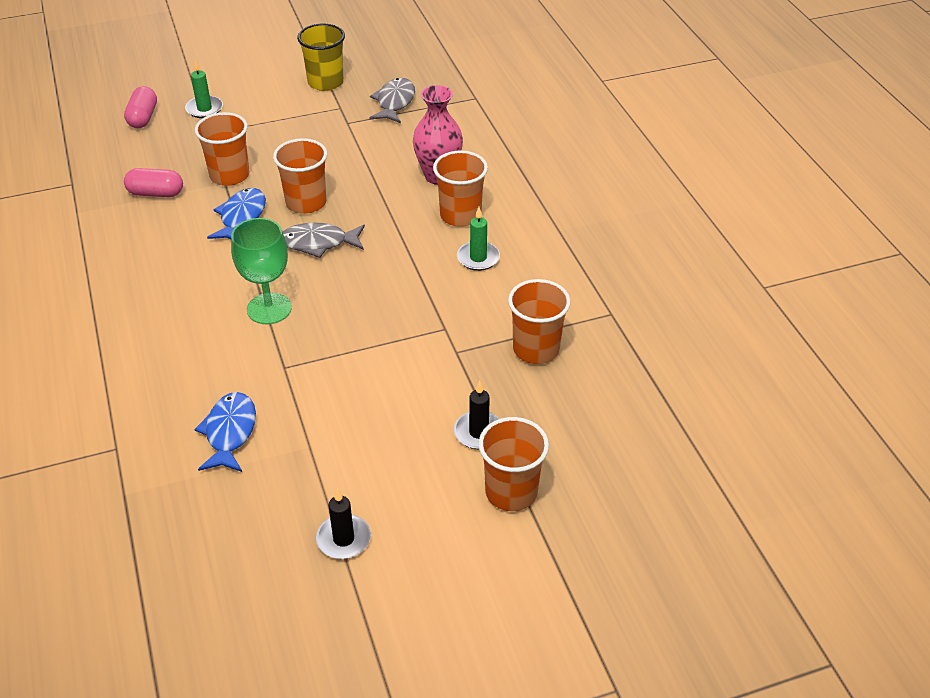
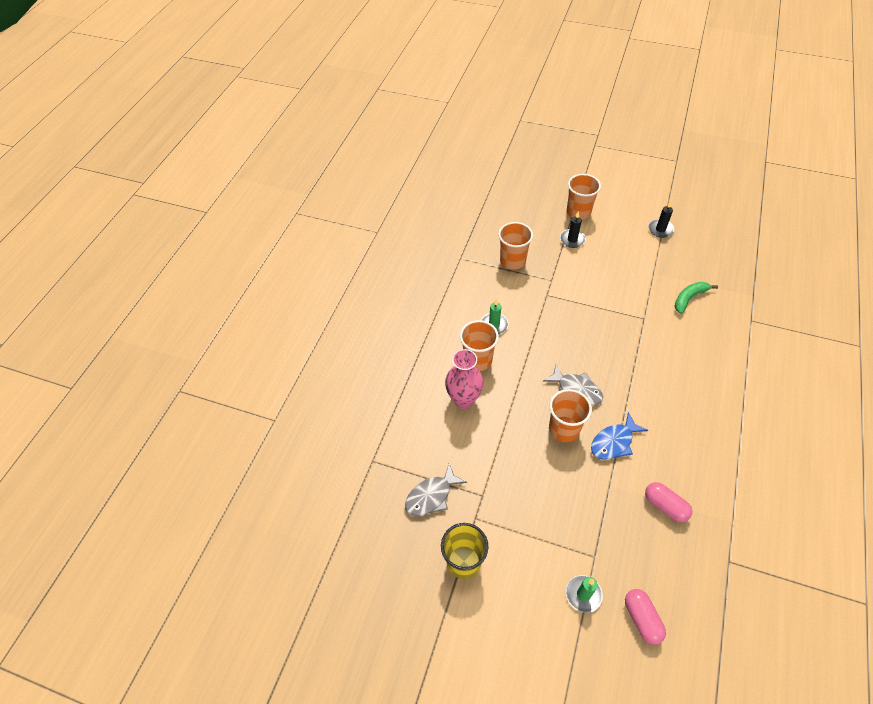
camera: 140 degrees left, 10 degrees up
(143, 117) = (641, 619): pink capsule -> pink capsule turned 60 degrees counterclockwise
(229, 175) = (602, 491): orange cup -> none
(230, 432) = (689, 298): blue fish -> green banana
(269, 309) = (633, 358): green goblet -> none

